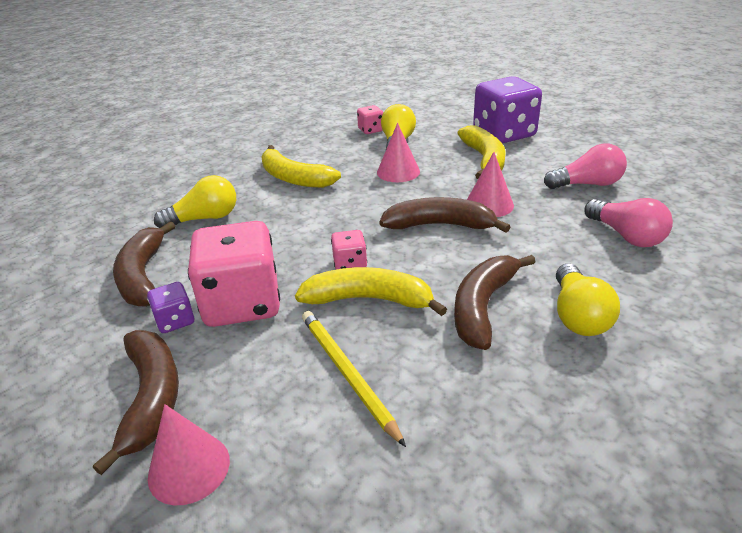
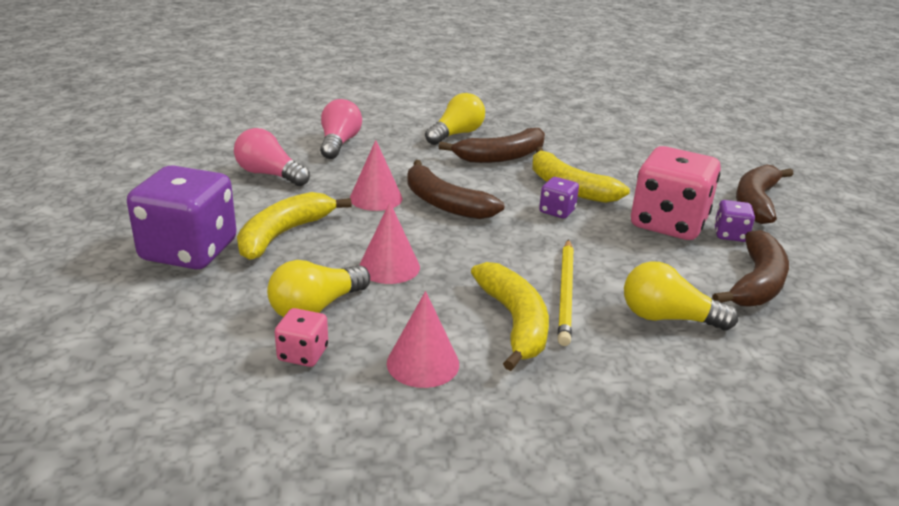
camera: 145 degrees left, 5 degrees down
(189, 468) = (736, 171): pink cone -> pink cone (423, 363)
(347, 374) = (622, 166): yellow pencil -> yellow pencil (566, 292)
(350, 264) = (557, 211): pink dice -> purple dice

